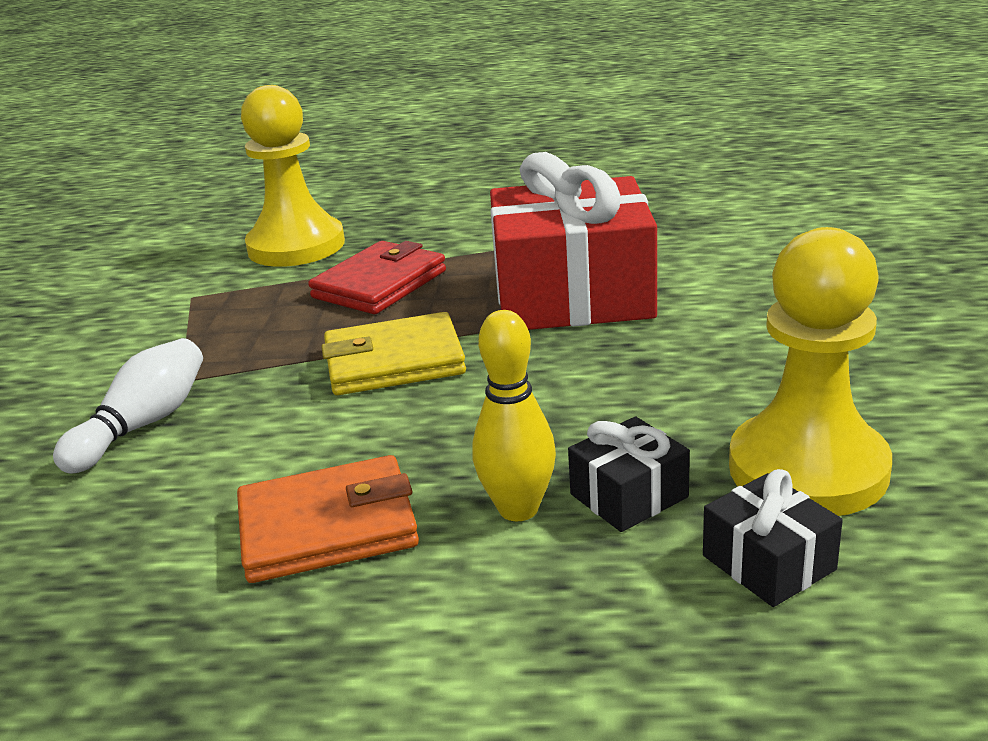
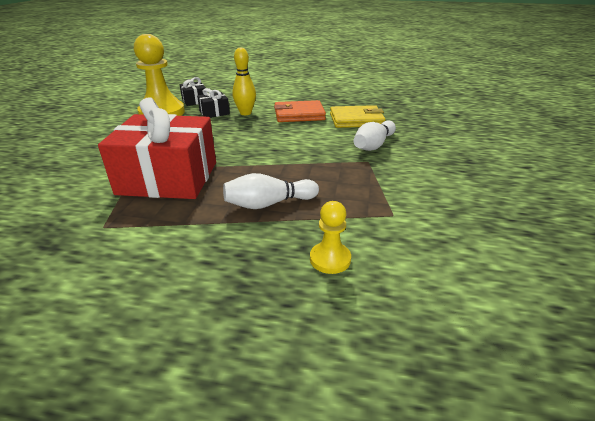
camera: 175 degrees left, 5 degrees up
(296, 246) = (330, 259): yellow pawn -> yellow pawn, size x0.50
(380, 284) = (268, 204): red wallet -> white bowling pin
(394, 362) = (270, 156): yellow wallet -> yellow wallet (356, 120)

